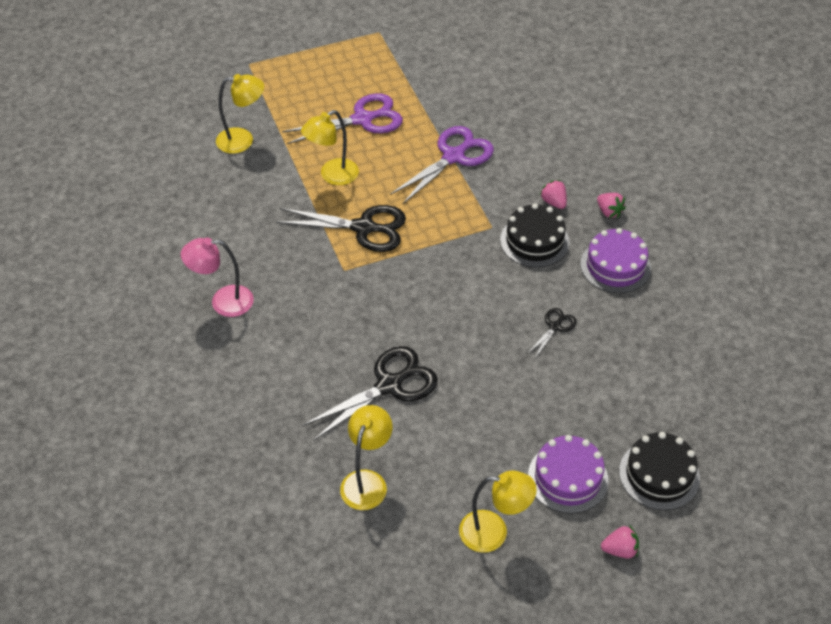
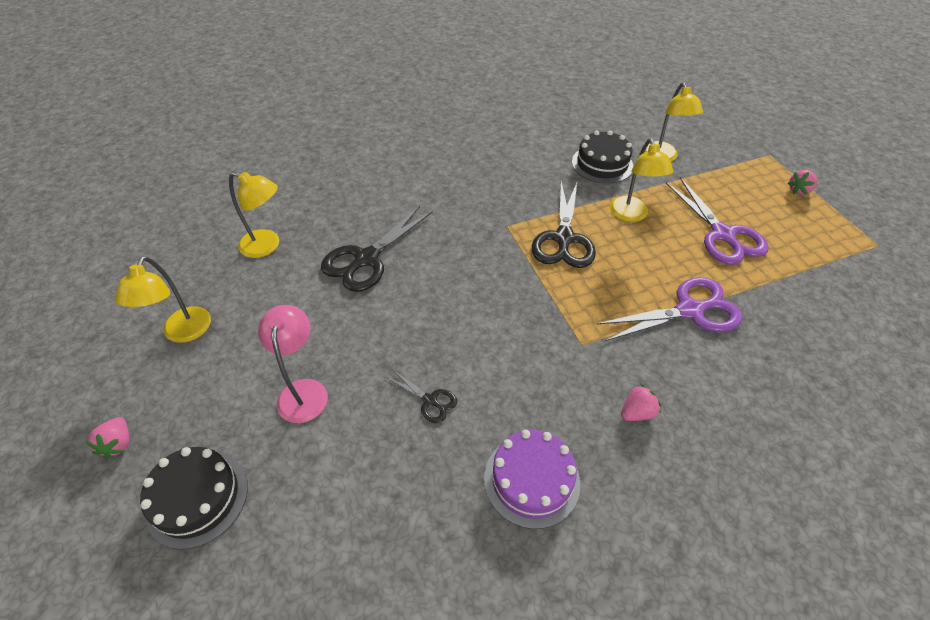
camera: 90 degrees right, 0 degrees up
(223, 302) = (467, 158): pink lamp -> pink lamp (303, 391)
(332, 176) = (631, 215): yellow lamp -> yellow lamp turned 150 degrees counterclockwise
(389, 385) = (366, 259): black scissors -> black scissors turned 75 degrees clockwise
(453, 157) = (689, 310): purple scissors -> purple scissors turned 60 degrees counterclockwise
(534, 241) = (565, 387): black cake -> black cake (602, 164)
(568, 478) = (223, 399): purple cake -> none
(609, 212) = (633, 481): pink strawberry -> pink strawberry (799, 190)

